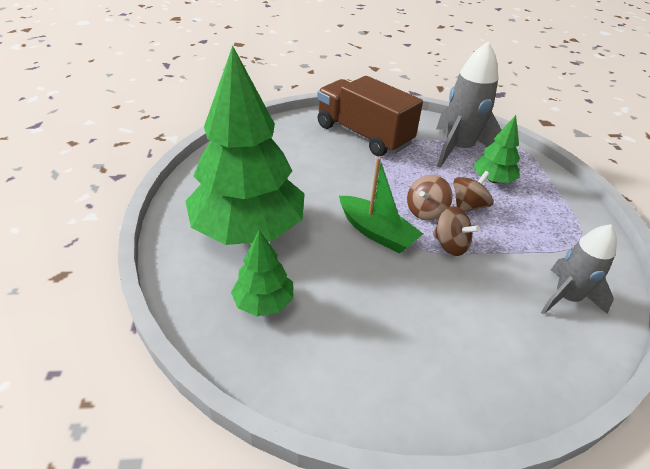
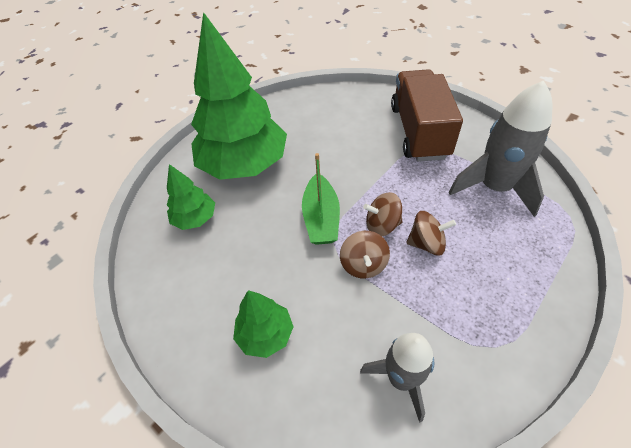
camera: 50 degrees right, 10 degrees up
(493, 180) = (488, 235): green tree -> green tree (265, 334)

